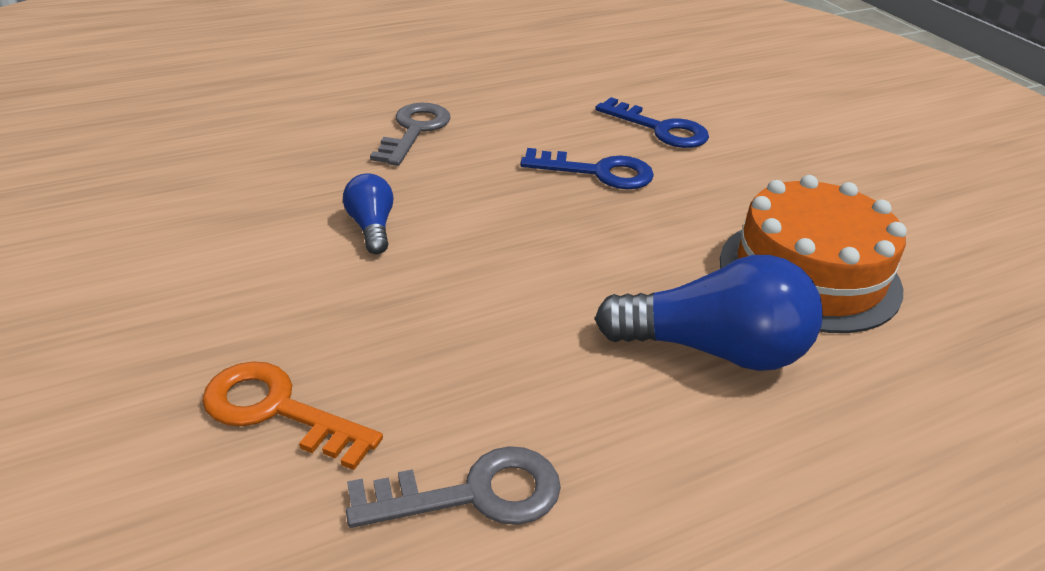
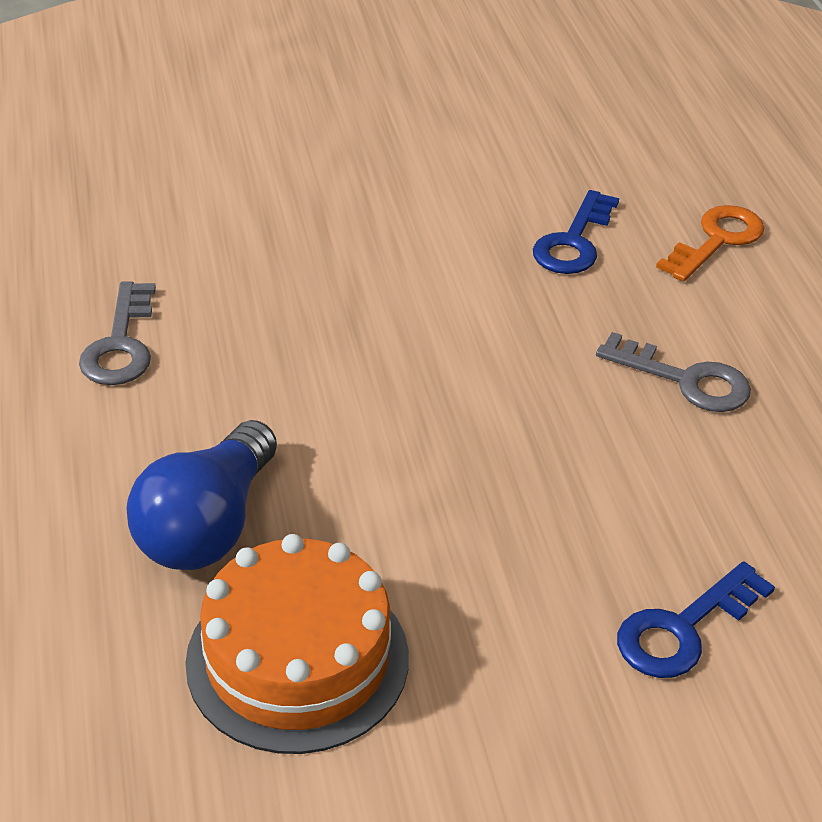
camera: 105 degrees right, 5 degrees up
(278, 411) = (244, 263): orange key -> orange key (716, 240)
(371, 227) = (477, 327): blue light bulb -> none
(598, 172) = (564, 525): blue key -> blue key (574, 241)

